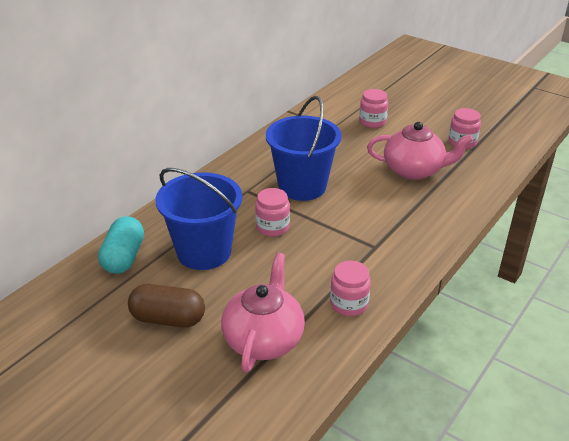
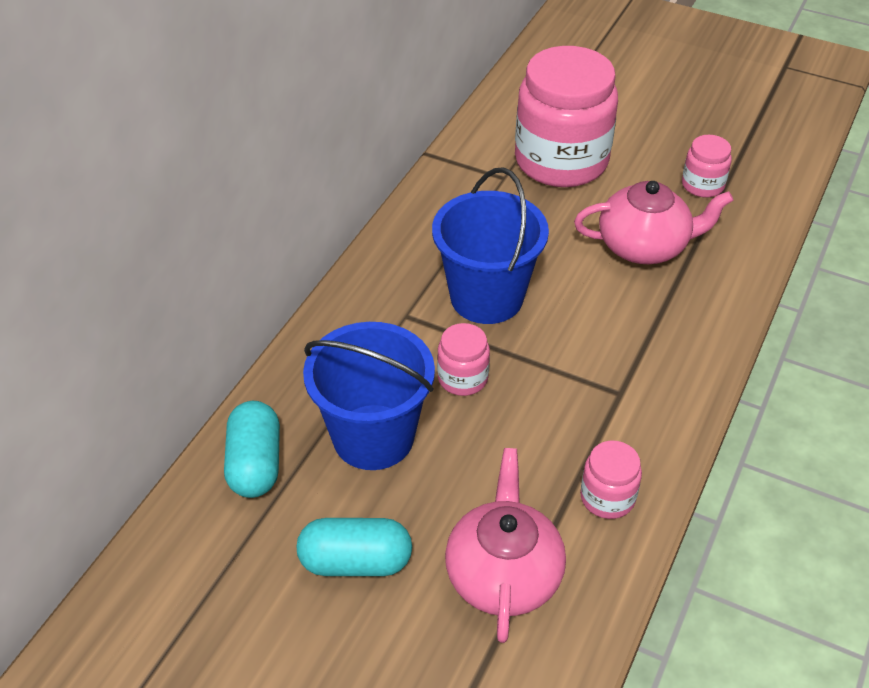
camera: 10 degrees left, 10 degrees up
(168, 319) = (355, 562): brown capsule -> turquoise capsule
(372, 122) = (561, 161): pink jar -> pink jar, size x2.24

